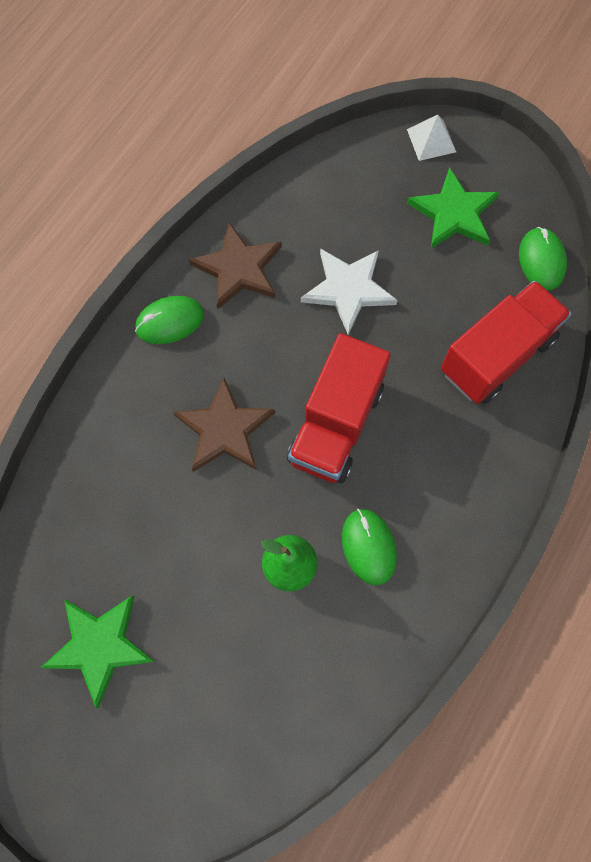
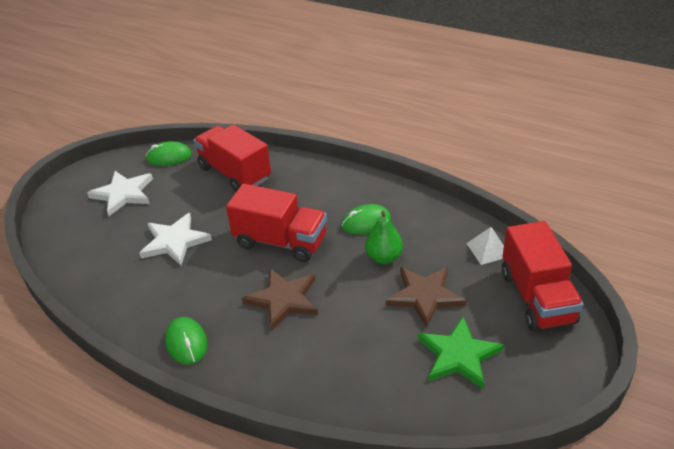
camera: 90 degrees left, 30 degrees down
(184, 782) = (537, 297): none -> red truck
(238, 268) = (144, 304): brown star -> brown star (425, 296)
(431, 140) = (58, 206): white pyramid -> white pyramid (488, 250)
(454, 213) = (123, 194): green star -> white star

